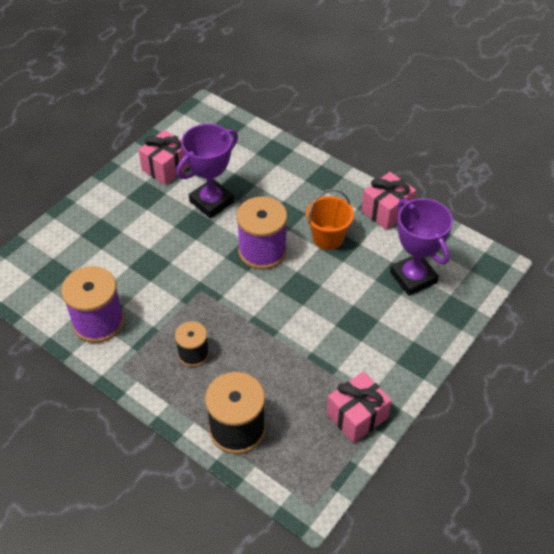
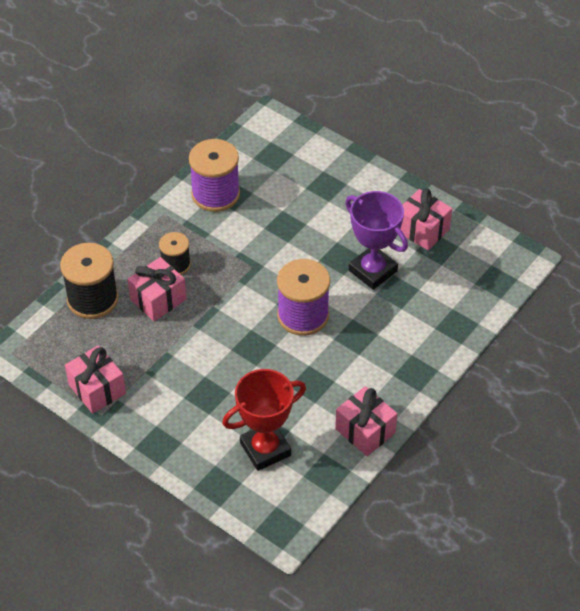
camera: 90 degrees right, 0 degrees up
(239, 367) = (158, 299): none -> pink gift
(328, 238) = (322, 373): orange bucket -> none
(413, 277) = (265, 449): purple trophy -> red trophy

